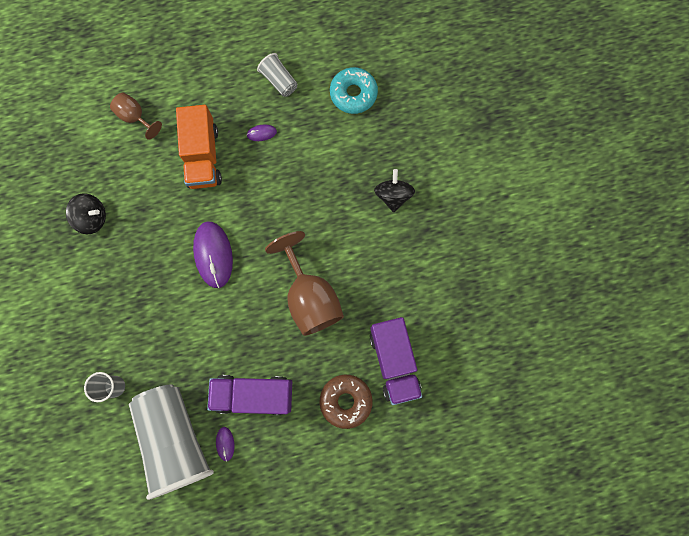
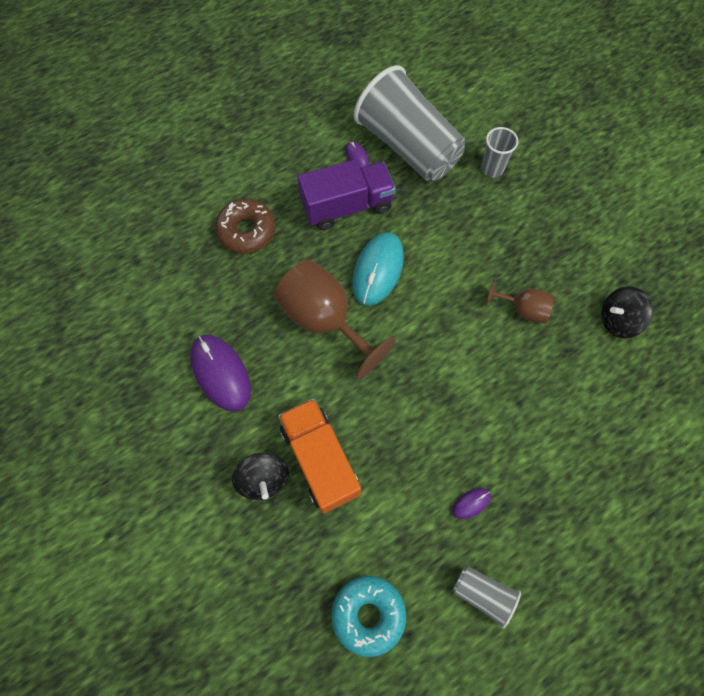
camera: 160 degrees right, 10 degrees down
(135, 117) = (645, 463): brown goblet -> brown goblet (523, 309)
(203, 157) = (530, 442): orange truck -> orange truck (320, 460)
(213, 255) = (457, 328): purple mouse -> purple mouse (220, 373)
(252, 325) = (378, 270): none -> turquoise mouse
(394, 362) = (205, 285): purple truck -> none

